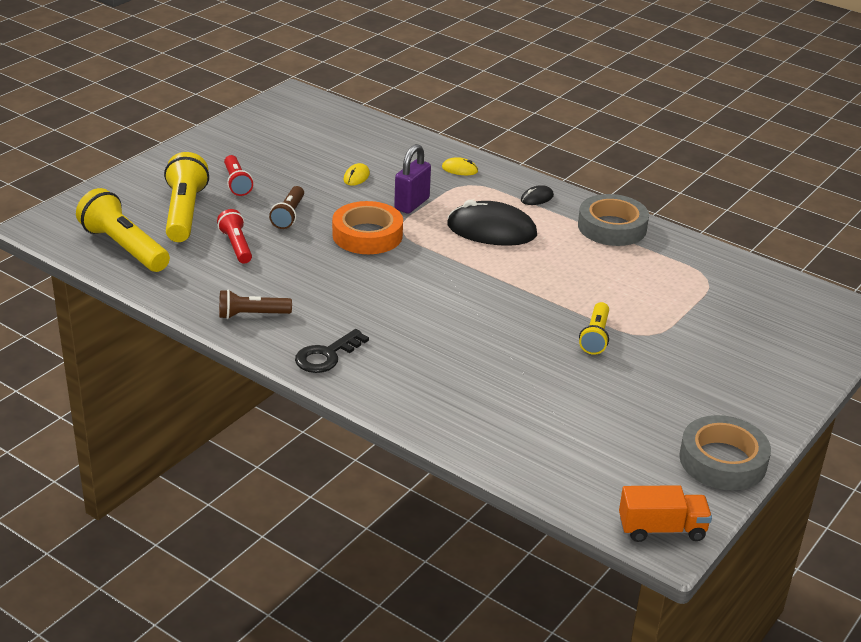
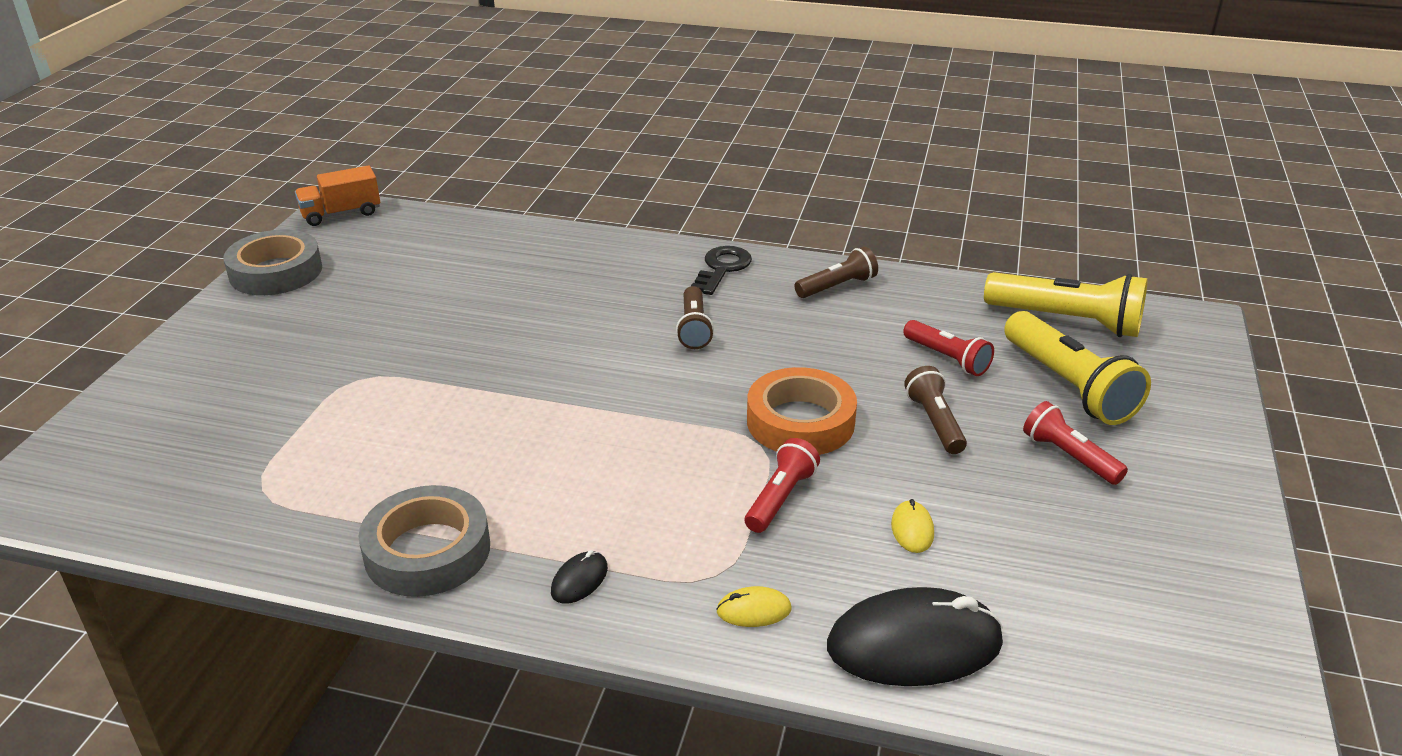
camera: 160 degrees right, 0 degrees up
(388, 310) = (694, 328): none -> brown flashlight
(412, 204) = (780, 498): purple padlock -> red flashlight
(491, 230) = (626, 484): black mouse -> black mouse (914, 645)
(595, 337) = (426, 359): yellow flashlight -> none

